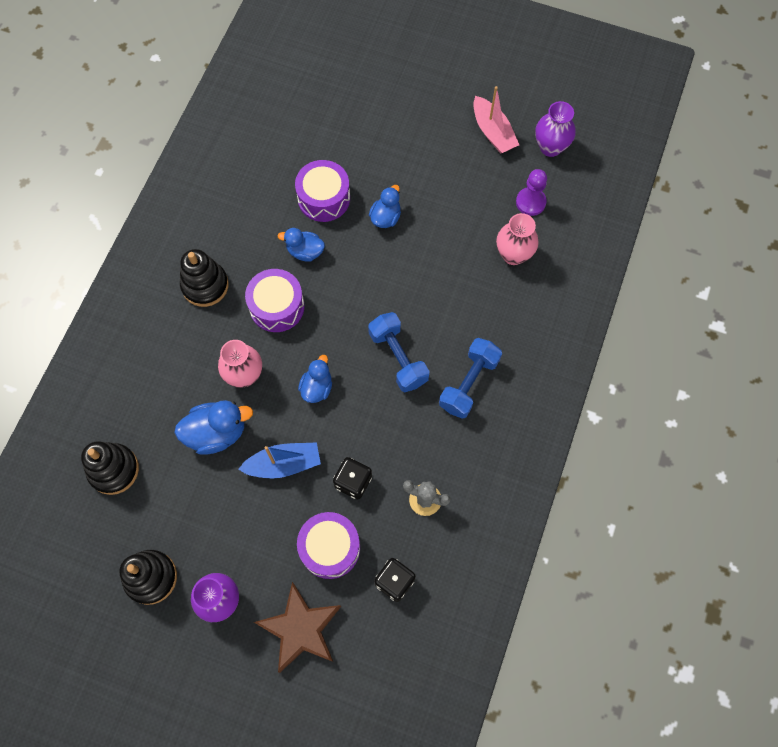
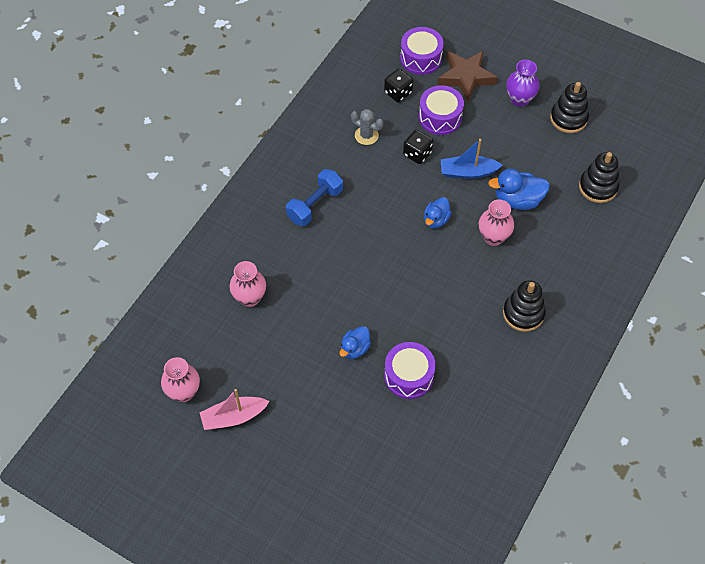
camera: 170 degrees left, 10 degrees down
(277, 306) = (462, 286): purple drum -> purple drum (421, 58)
(305, 251) = (432, 329): blue duck -> none
(398, 358) = (367, 231): blue dumbbell -> none
(493, 132) = (234, 417): pink boat -> pink boat turned 90 degrees counterclockwise
(530, 202) = (220, 342): purple pawn -> none
(550, 147) = (184, 392): purple vase -> pink vase

